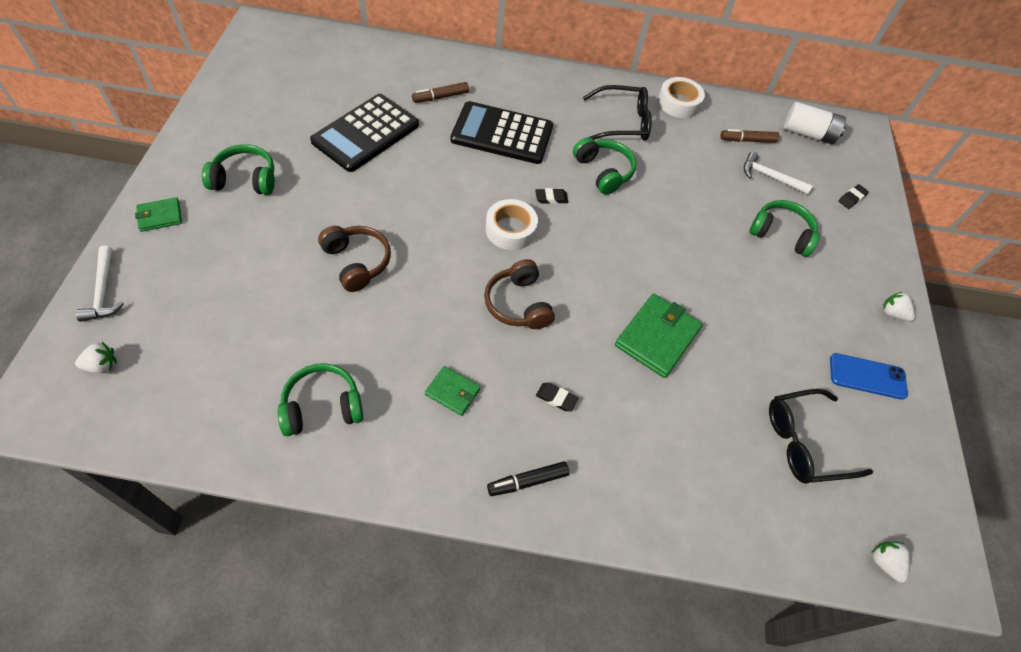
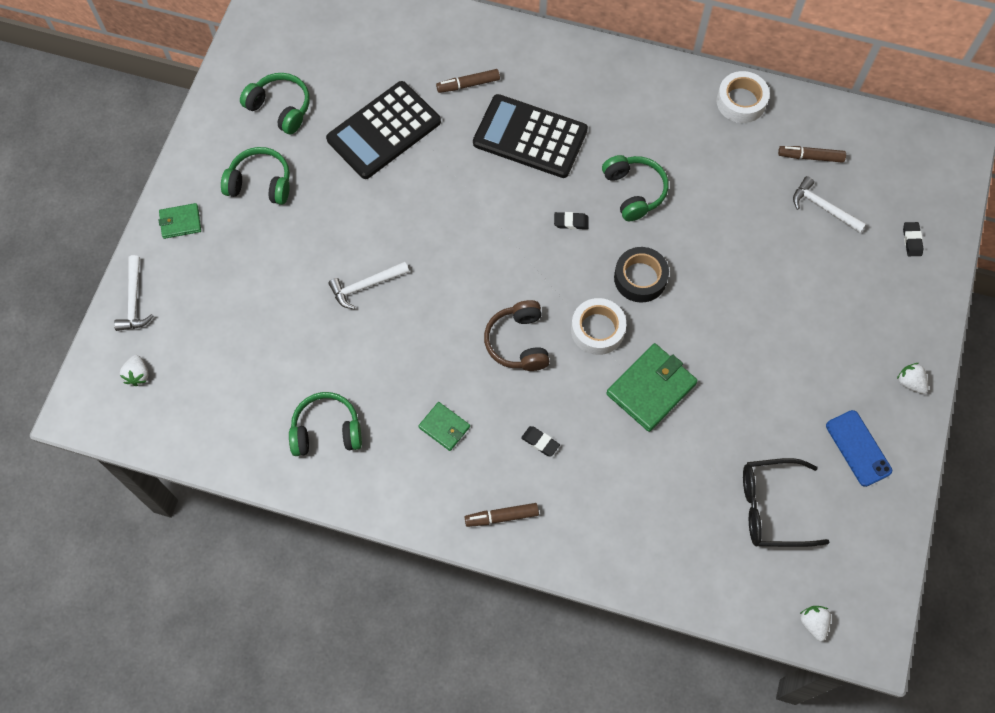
camera: 15 degrees right, 10 degrees up
(102, 365) = (138, 375): white strawberry -> white strawberry turned 90 degrees clockwise
(357, 262) = (365, 286): brown headphones -> white hammer
(510, 230) = (522, 258): white tape -> white tape (597, 330)
(527, 481) = (501, 517): black marker -> brown marker
(622, 122) = (669, 127): black glasses -> none
(624, 241) = (640, 278): none -> black tape
(781, 234) = (814, 281): green headphones -> green headphones (280, 108)
(808, 133) = (887, 150): white battery -> none
(851, 198) = (912, 240): black eraser -> black eraser turned 60 degrees counterclockwise
(867, 376) = (858, 448): blue phone -> blue phone turned 45 degrees clockwise

